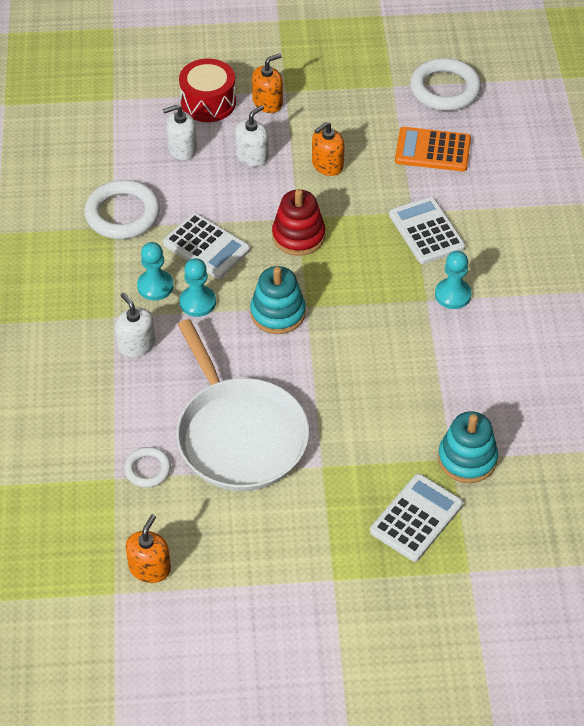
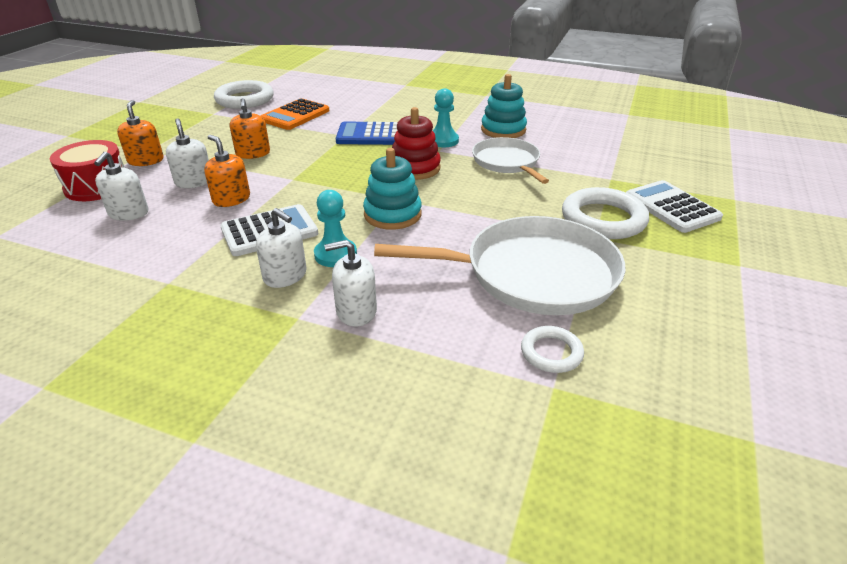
camera: 65 degrees left, 15 degrees down
(123, 214) = (159, 271): white ring -> white ring (603, 219)
(150, 568) = (712, 393): orange soap dispenser -> orange soap dispenser (231, 199)
(155, 286) = (285, 276): turquoise pawn -> white soap dispenser
(298, 236) = (314, 183): red stacking toy -> red stacking toy (415, 168)
(426, 231) = (370, 135): white calculator -> blue calculator
(434, 363) = (507, 162): none -> white pan
(467, 459) = (614, 173): turquoise stacking toy -> turquoise stacking toy (503, 130)

